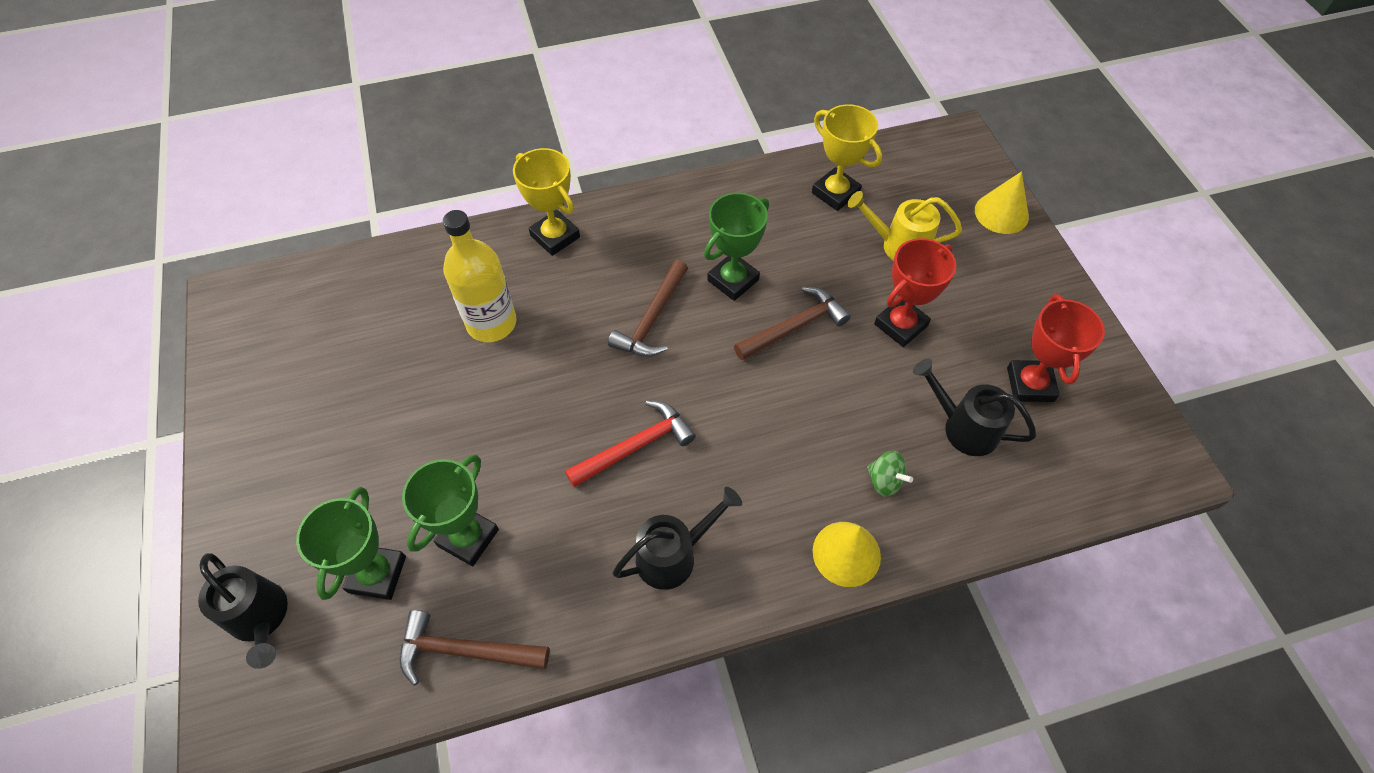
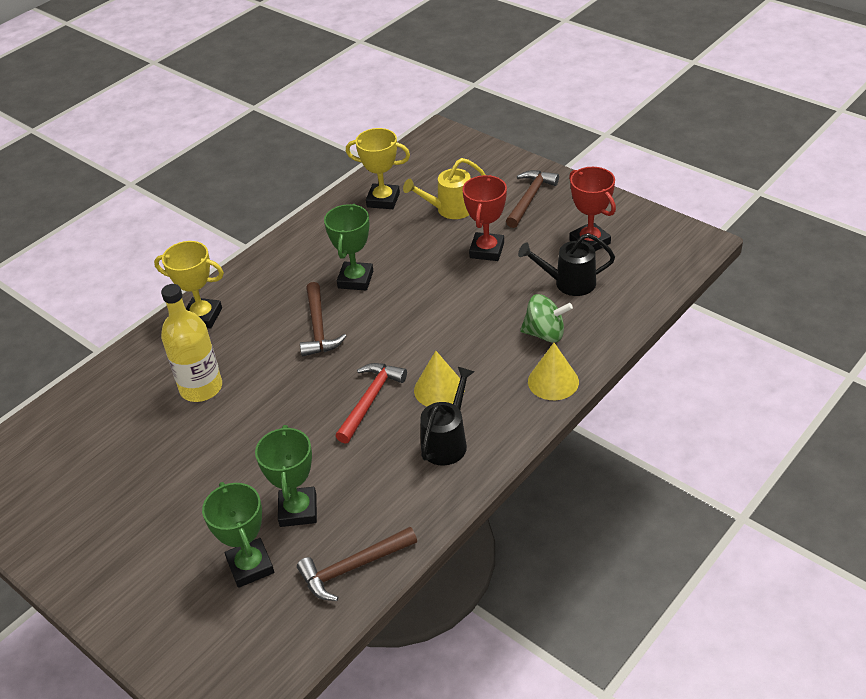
camera: 30 degrees left, 15 degrees down
(261, 619) = (186, 639): black watering can -> none
(795, 327) = (420, 284): brown hammer -> brown hammer (530, 198)
(884, 481) = (545, 334): green spinning top -> green spinning top, size x1.51
(1001, 213) = (500, 162): yellow cone -> yellow cone (439, 389)

